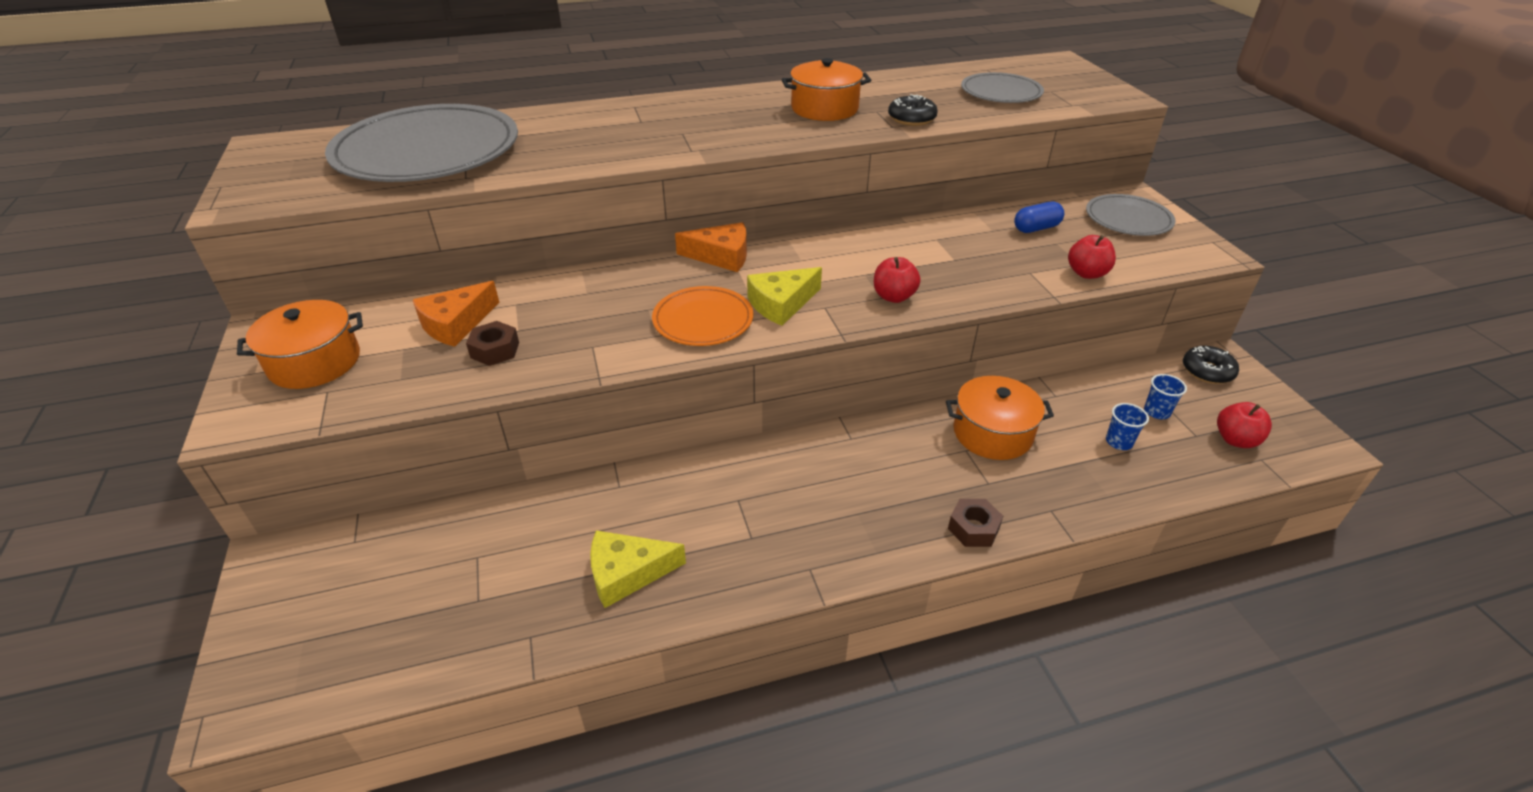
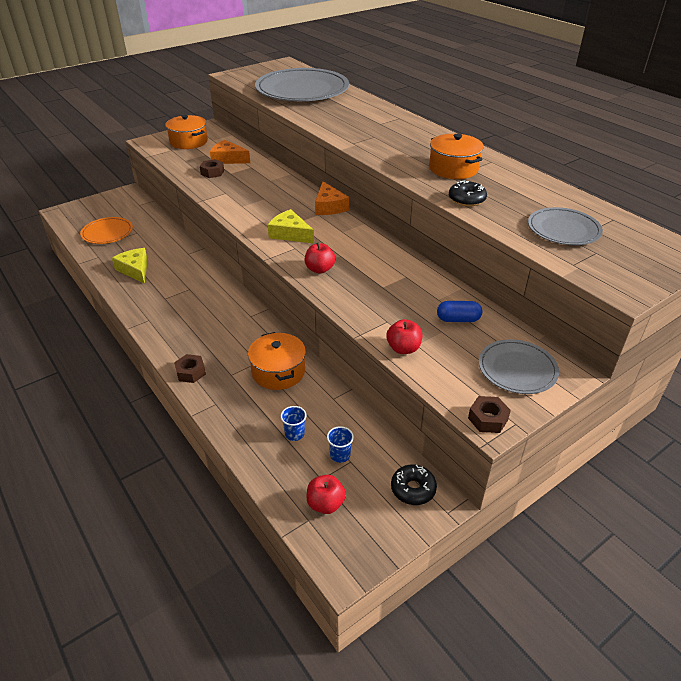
camera: 70 degrees right, 0 degrees up
(703, 320) = (262, 215): orange plate -> orange plate (107, 233)
(1036, 228) = (458, 319): blue capsule -> blue capsule turned 45 degrees counterclockwise
(1207, 254) = (487, 419): none -> brown nut

